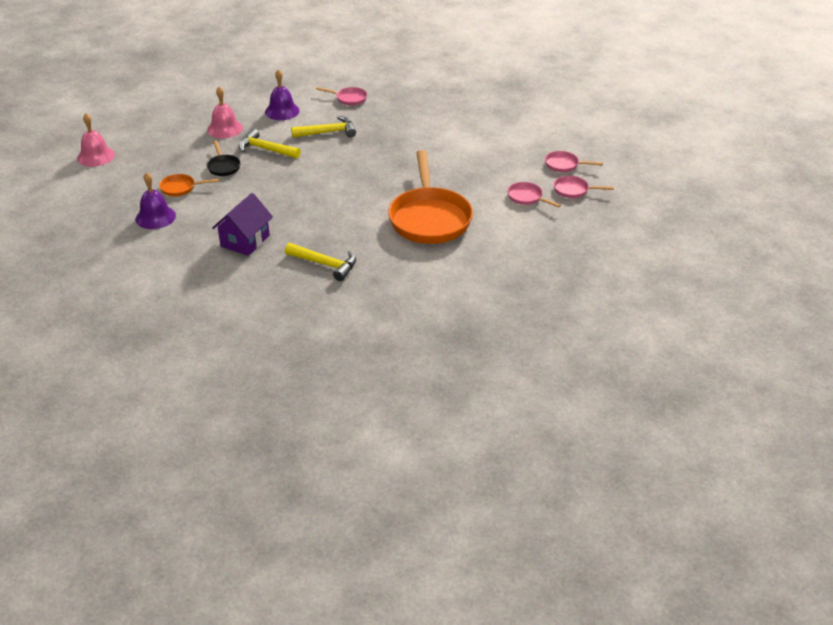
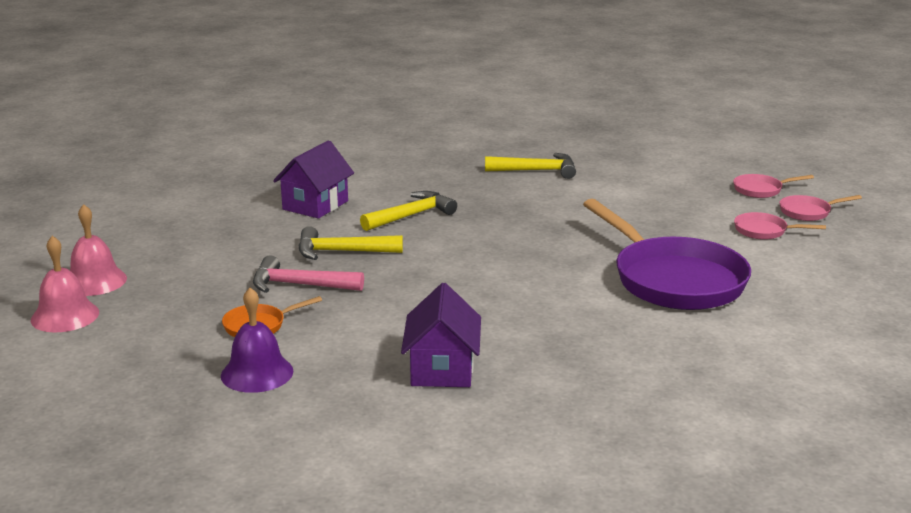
camera: 25 degrees left, 15 degrees down
(223, 167) = (299, 285): black pan -> pink hammer
(225, 129) = (250, 240): pink bell -> pink bell (94, 281)
(282, 111) = (315, 205): purple bell -> purple house
(325, 264) = (601, 369): yellow hammer -> yellow hammer (537, 171)
(349, 99) = (396, 175): pink pan -> none
(429, 218) = (673, 280): orange pan -> purple pan

